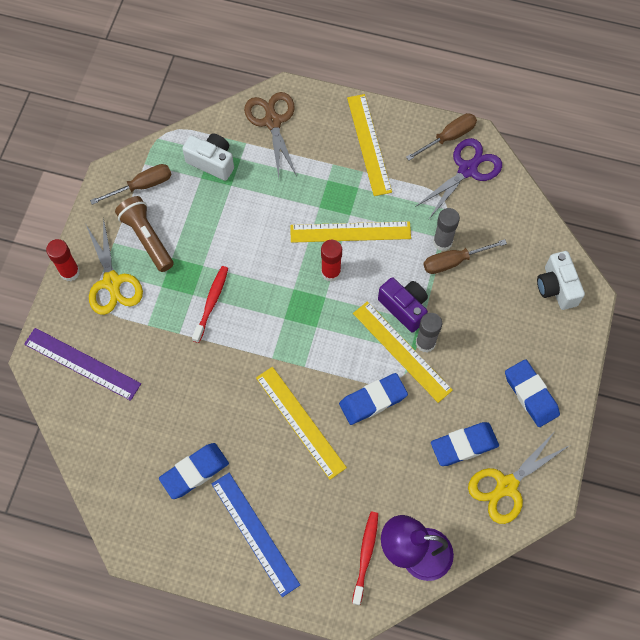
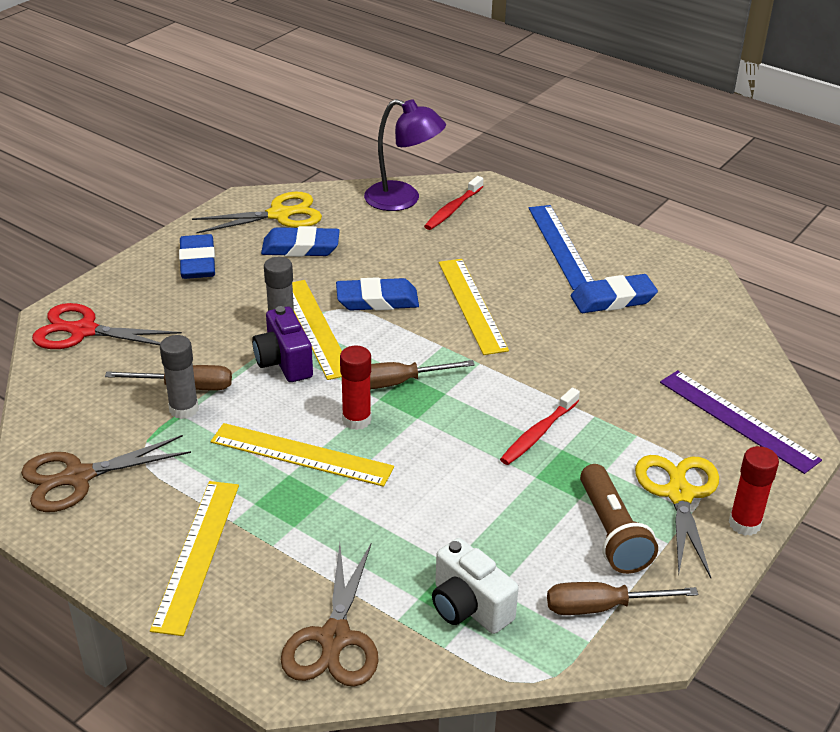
camera: 160 degrees left, 30 degrees down
(448, 137) = (68, 526): brown screwdriver -> brown screwdriver (397, 383)
(467, 170) = (78, 477): purple scissors -> brown scissors
(556, 287) = (83, 331): white camera -> red scissors

